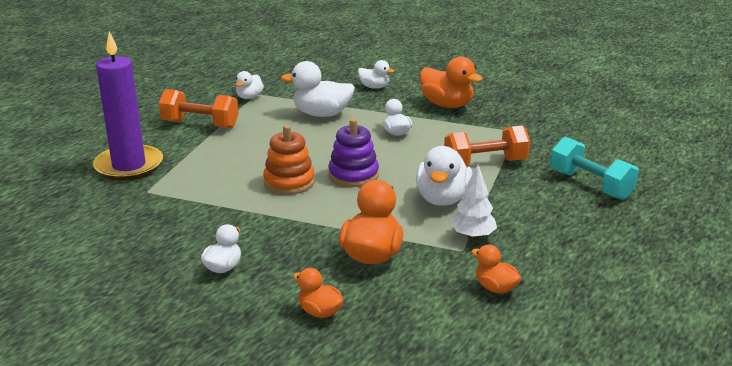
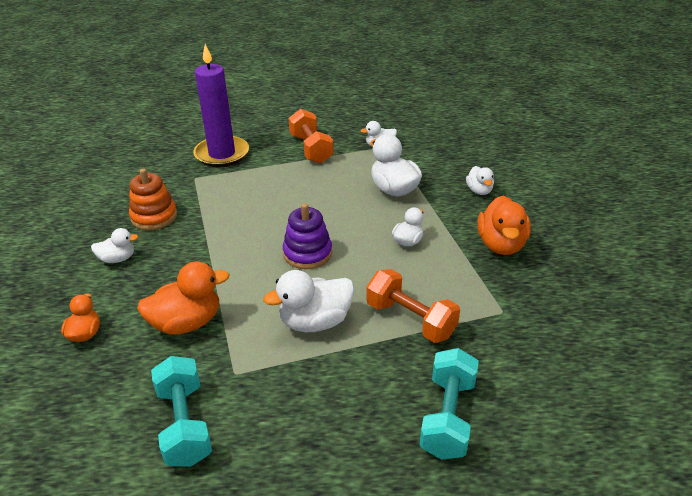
camera: 55 degrees right, 10 degrees up
(289, 182) = (264, 228): orange stacking toy -> orange stacking toy (154, 217)
(473, 236) = (264, 370): white tree -> none
(495, 288) = (185, 424): orange duck -> turquoise dumbbell

